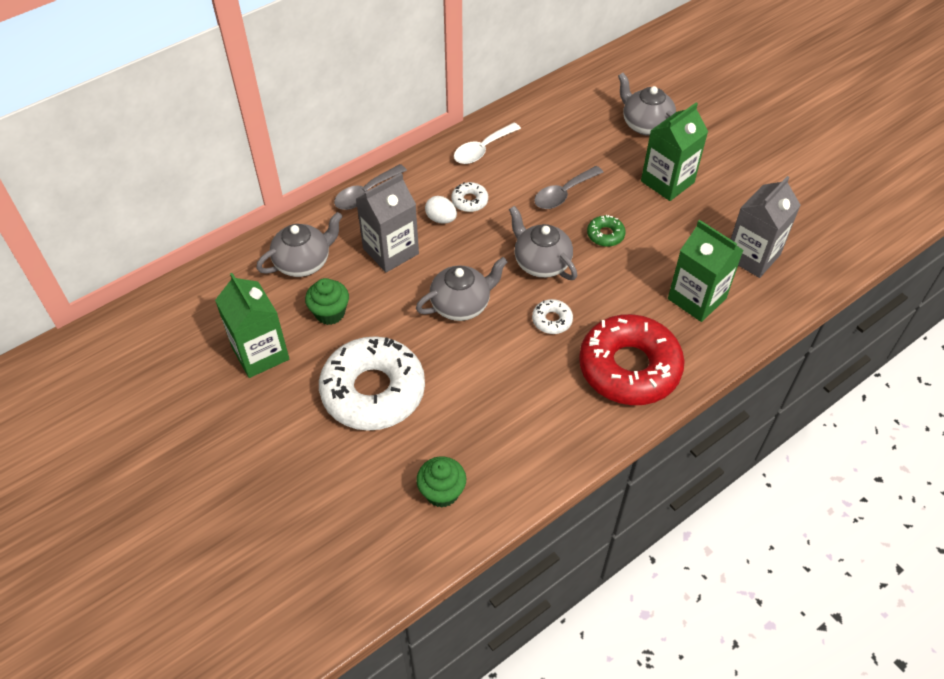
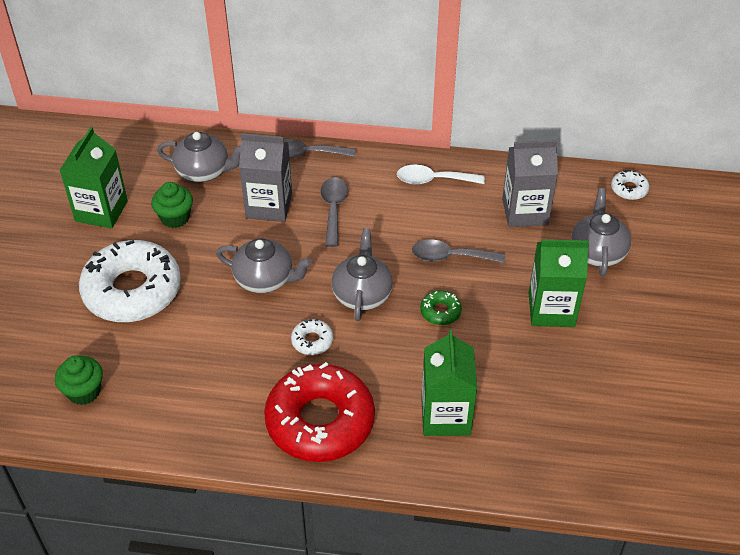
camera: 45 degrees right, 5 degrees down
(441, 219) = (333, 209): white egg -> grey spoon
(469, 201) = (371, 211): white donut -> white donut (629, 189)
(752, 256) = (541, 422): grey carton -> grey carton (525, 212)

